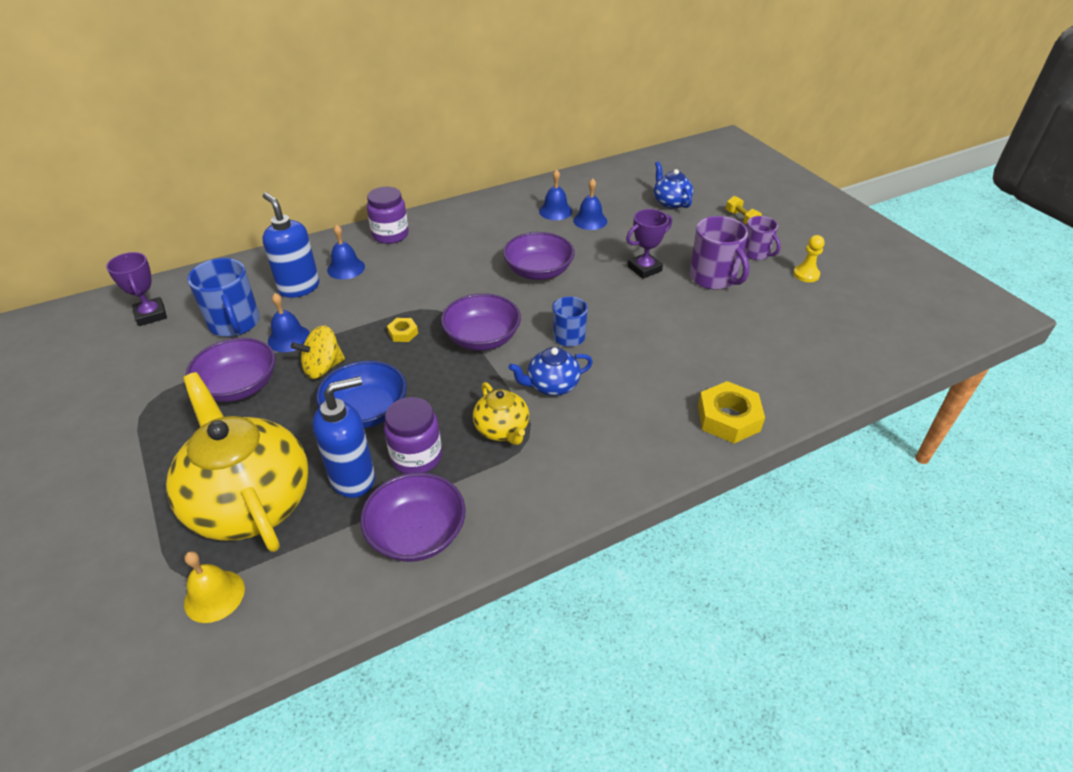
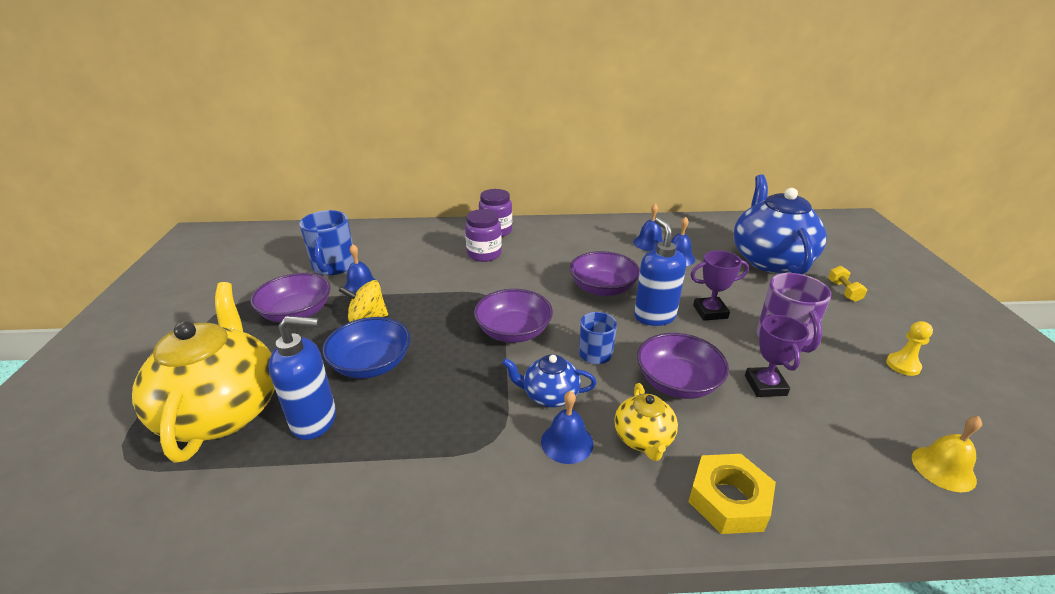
camera: 25 degrees right, 10 degrees down
(151, 315) = (286, 246): purple trophy -> purple trophy (765, 385)
(214, 596) = (125, 485): yellow bell -> yellow bell (943, 468)
(299, 287) = (399, 252): blue soap dispenser -> blue soap dispenser (654, 316)
(346, 268) = (444, 247): blue bell -> blue bell (567, 442)
(403, 333) = (450, 308): yellow nut -> none
(416, 457) = (380, 420): purple jar -> purple jar (484, 254)
(417, 533) = (323, 498): purple bowl -> purple bowl (677, 382)
(502, 429) = (474, 422): yellow teapot -> yellow teapot (643, 439)
(670, 202) = (770, 260): blue teapot -> blue teapot, size x2.08
(756, 253) = (847, 328): purple mug -> none

